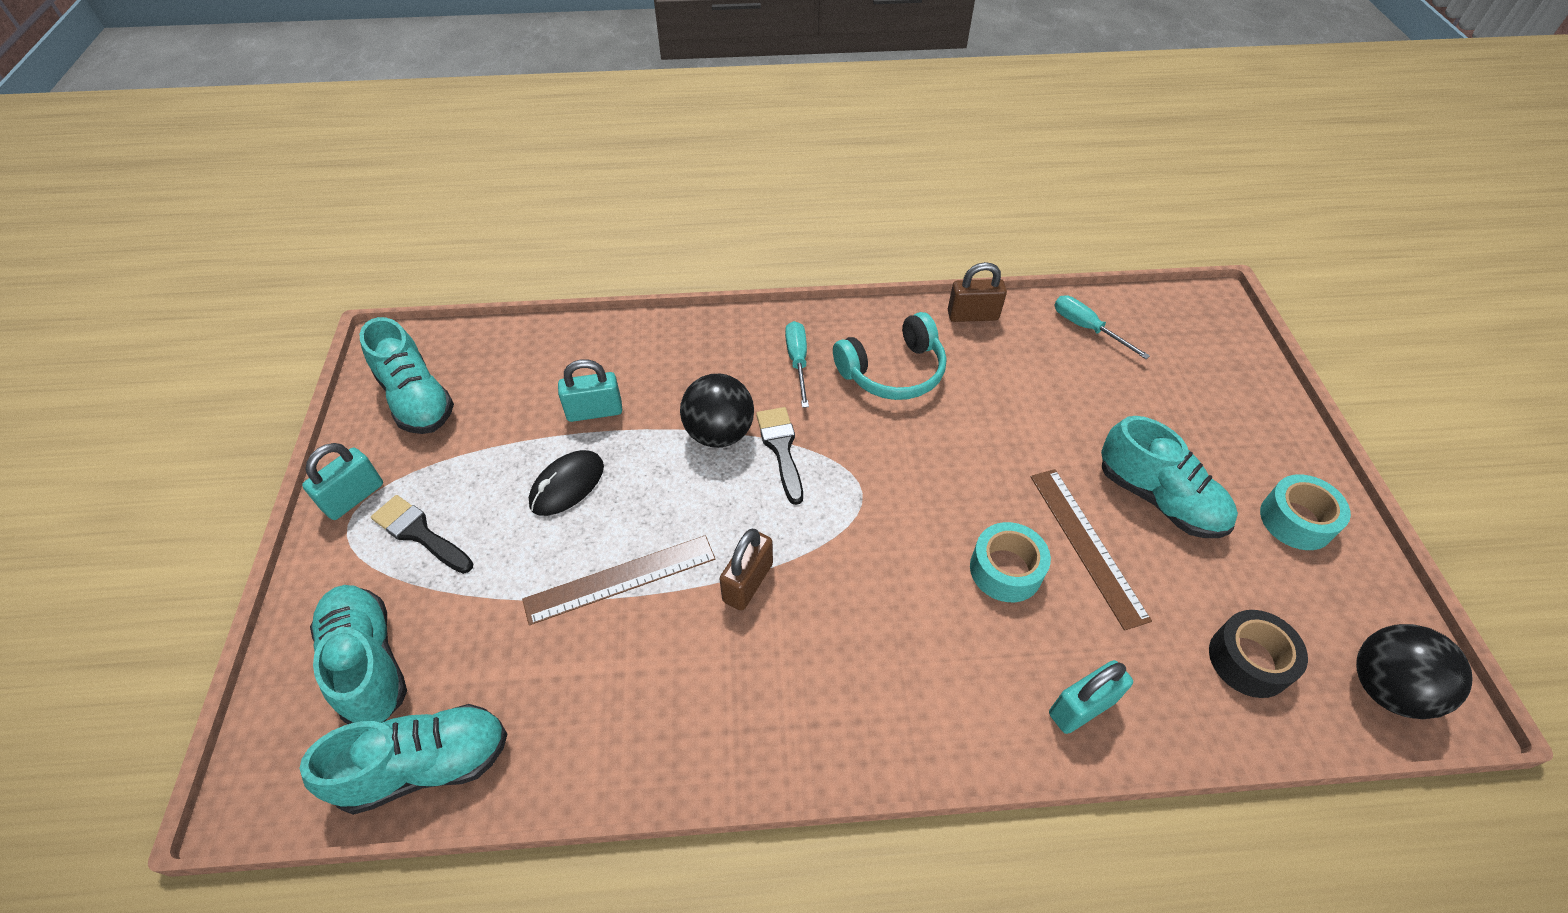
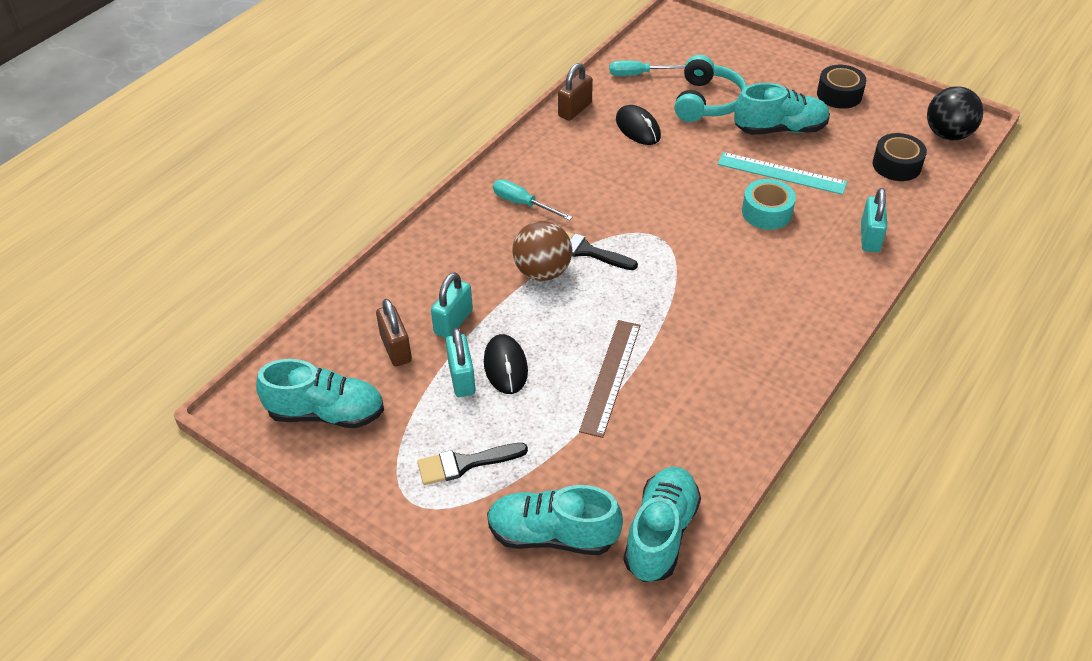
camera: 50 degrees left, 5 degrees down
(354, 497) = (389, 489): turquoise padlock -> turquoise padlock (461, 378)
(719, 433) = (542, 272): black ball -> brown ball
(748, 582) = (671, 320): brown padlock -> brown padlock (396, 348)
(893, 372) = (580, 169): turquoise headphones -> turquoise headphones (707, 102)
(1005, 377) = (638, 128): none -> black mouse
(1086, 545) = (781, 173): brown ruler -> turquoise ruler
(1296, 520) = (839, 95): turquoise tape -> black tape

